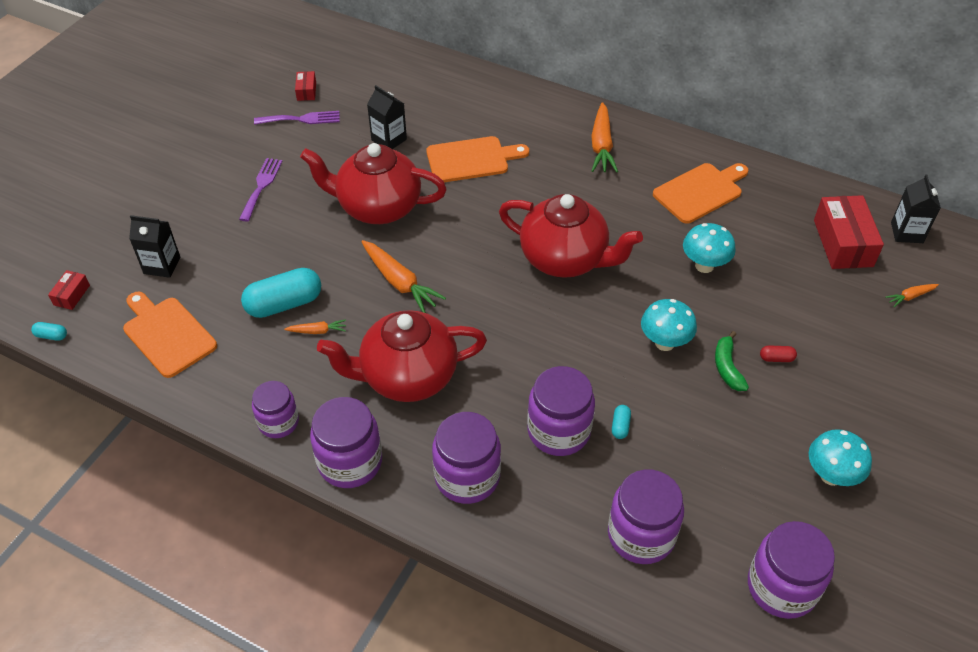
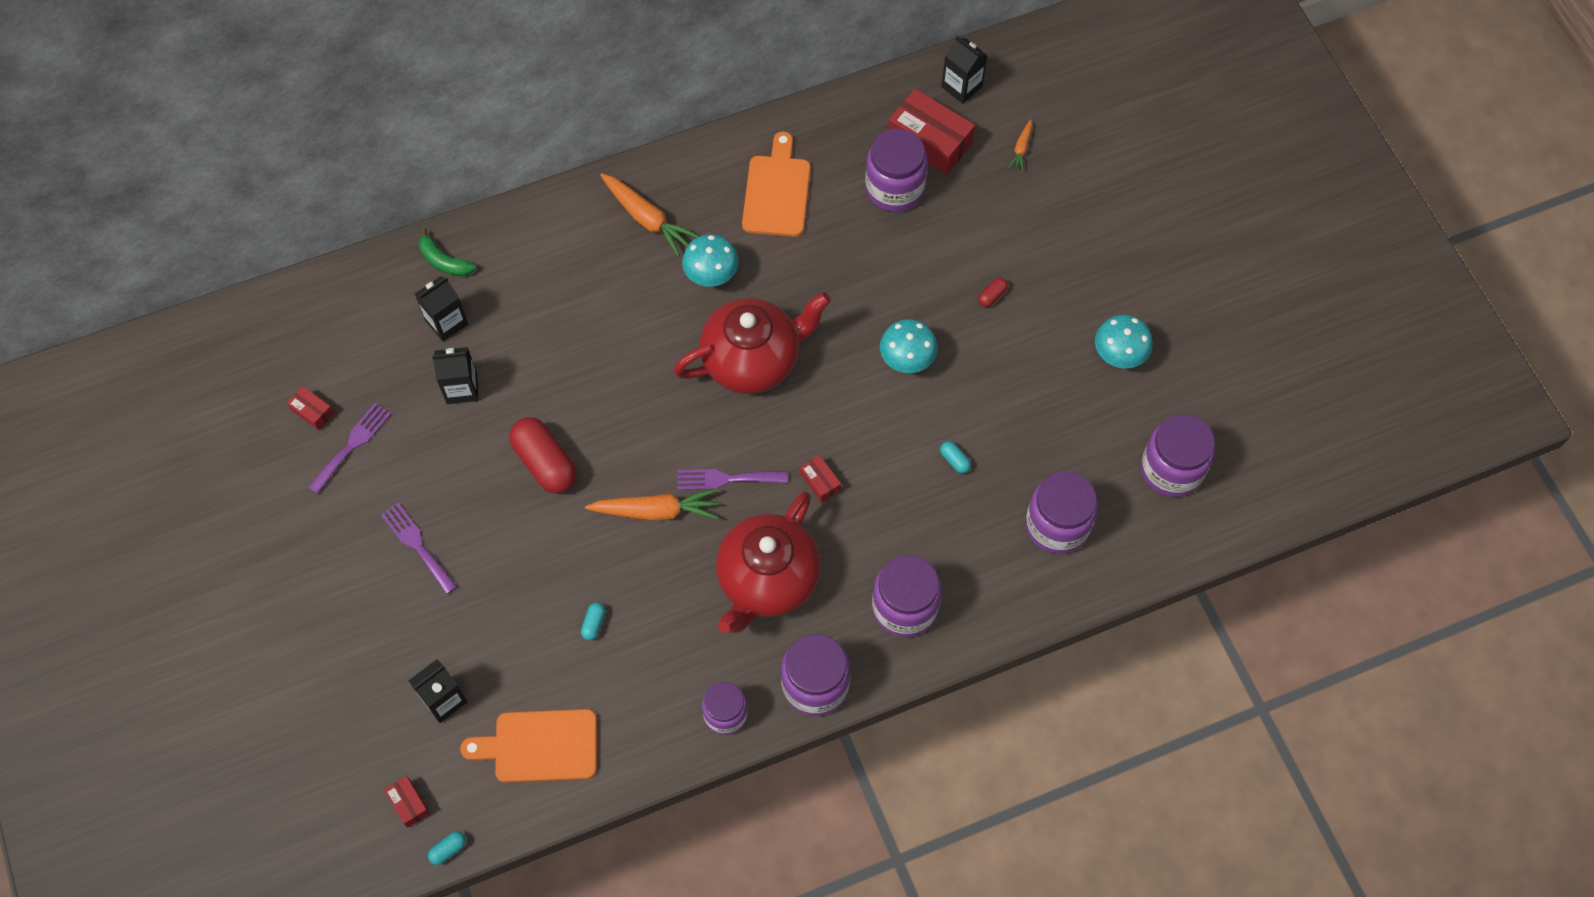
camera: 50 degrees left, 15 degrees up
(284, 304) = (594, 624): turquoise capsule -> turquoise capsule, size x0.43
(317, 331) = (651, 617): orange carrot -> none
(378, 207) = (545, 463): red teapot -> red capsule
(425, 107) = (446, 322): none -> black carton
(462, 303) = (726, 479): none -> purple fork
(471, 159) = (559, 339): orange cutting board -> none
(515, 356) = (820, 482): none -> red box
(558, 431) = (920, 508): purple jar -> purple jar (894, 188)
(704, 266) = (858, 262): turquoise mushroom -> turquoise mushroom (711, 276)
(727, 367) = (969, 337): green banana -> green banana (444, 261)

